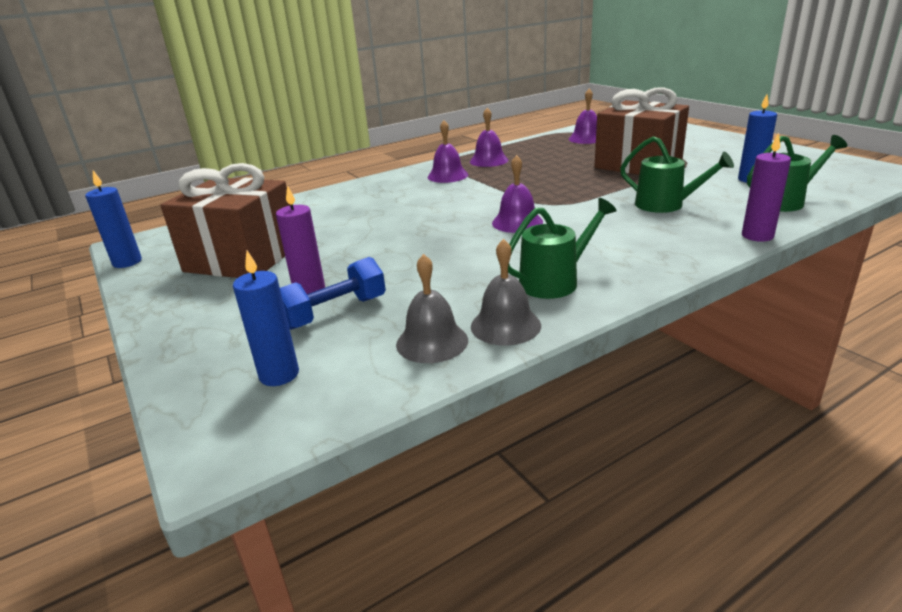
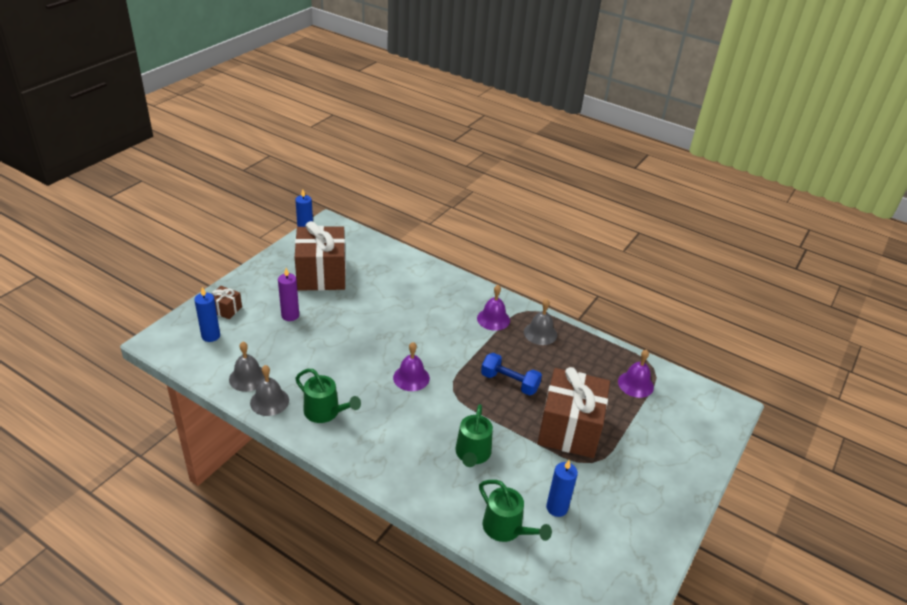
camera: 60 degrees right, 10 degrees up
(221, 351) = (226, 309): none -> brown gift
(334, 312) = (269, 333): blue dumbbell -> blue dumbbell (509, 382)
(489, 160) = (540, 333): purple bell -> grey bell
(757, 236) = (426, 509): purple candle -> none

